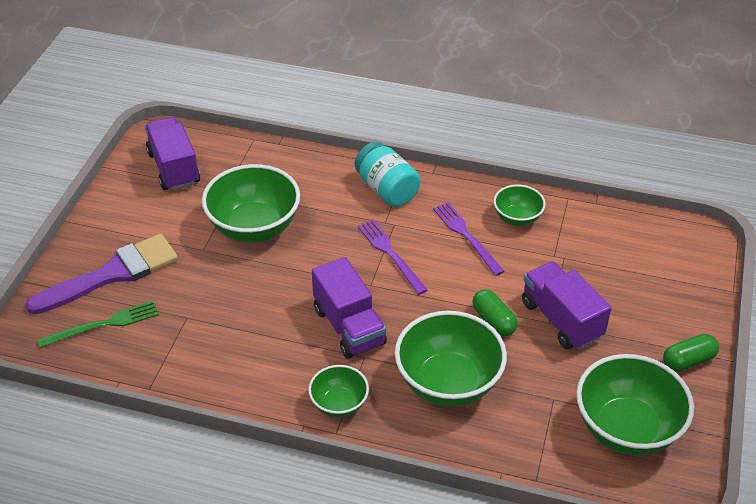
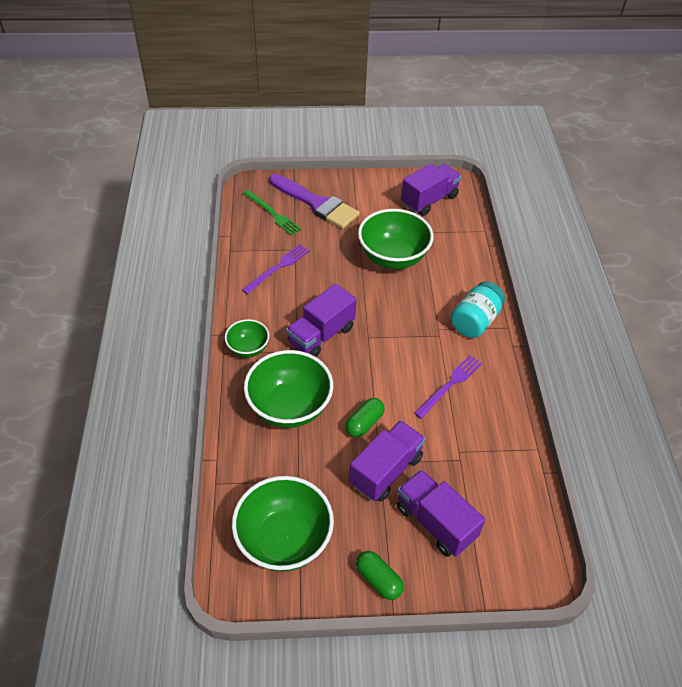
camera: 70 degrees right, 5 degrees up
(390, 254) = (405, 341): purple fork -> purple fork (278, 268)
(517, 218) = (490, 416): green bowl -> none
(632, 298) = (435, 522): none -> purple truck

